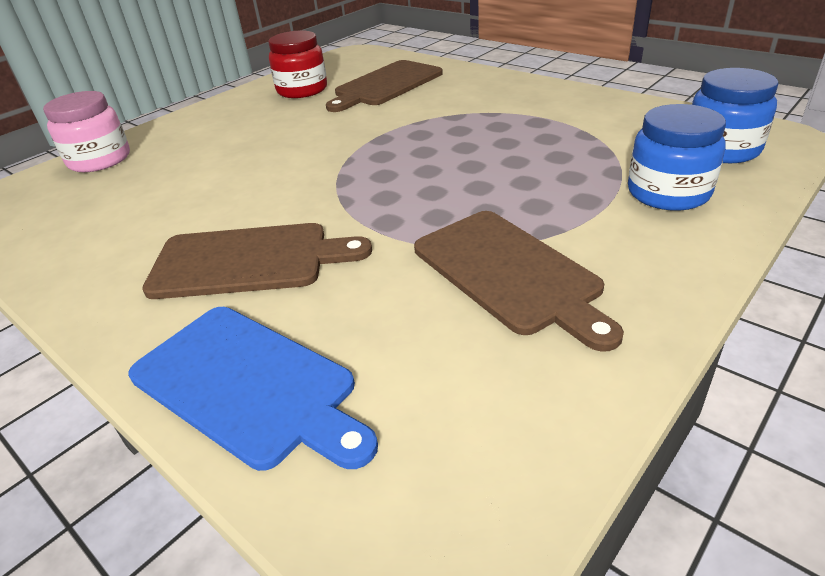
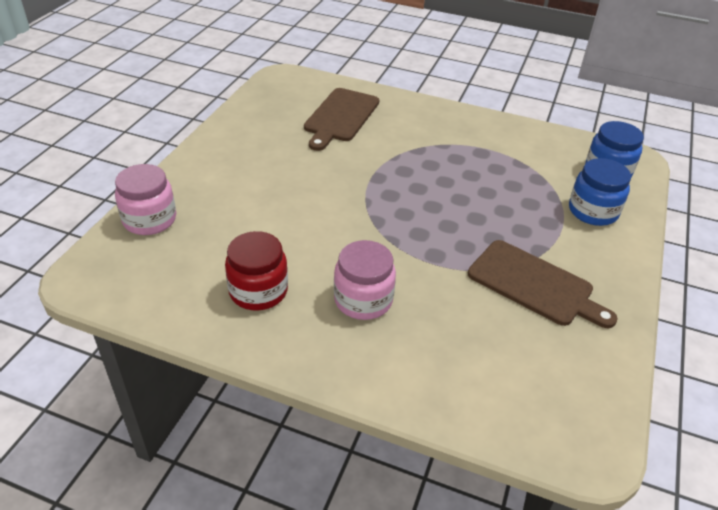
camera: 25 degrees left, 5 degrees up
(248, 260) = (363, 300): brown cutting board -> pink jar
(248, 384) = (435, 386): blue cutting board -> none
(302, 90) = (270, 125): red jar -> red jar (258, 291)

